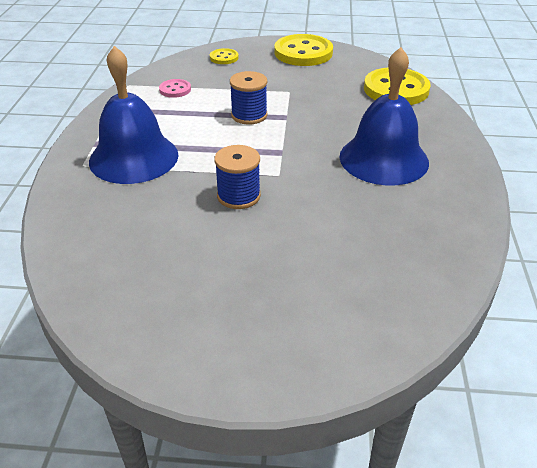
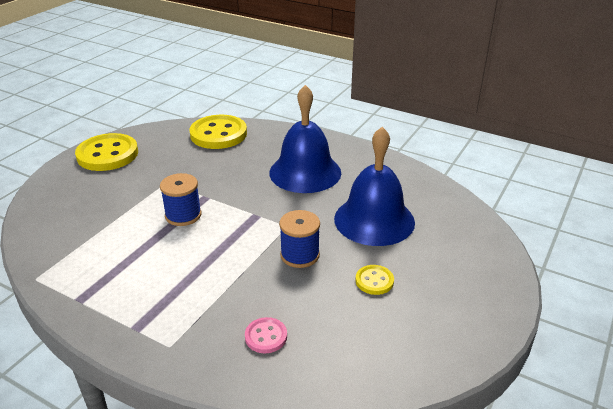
camera: 65 degrees left, 5 degrees down
(134, 157) = (188, 305): blue bell -> blue bell (374, 220)
(175, 90) = (86, 247): pink button -> pink button (266, 336)
(224, 58) = (58, 200): yellow button -> yellow button (374, 281)

